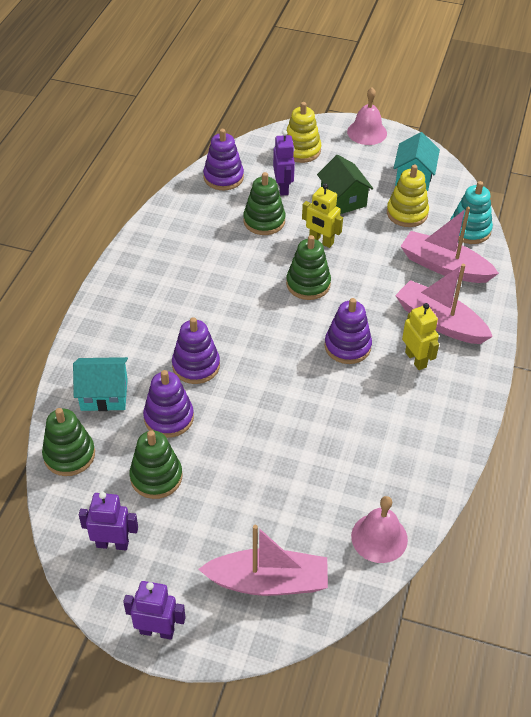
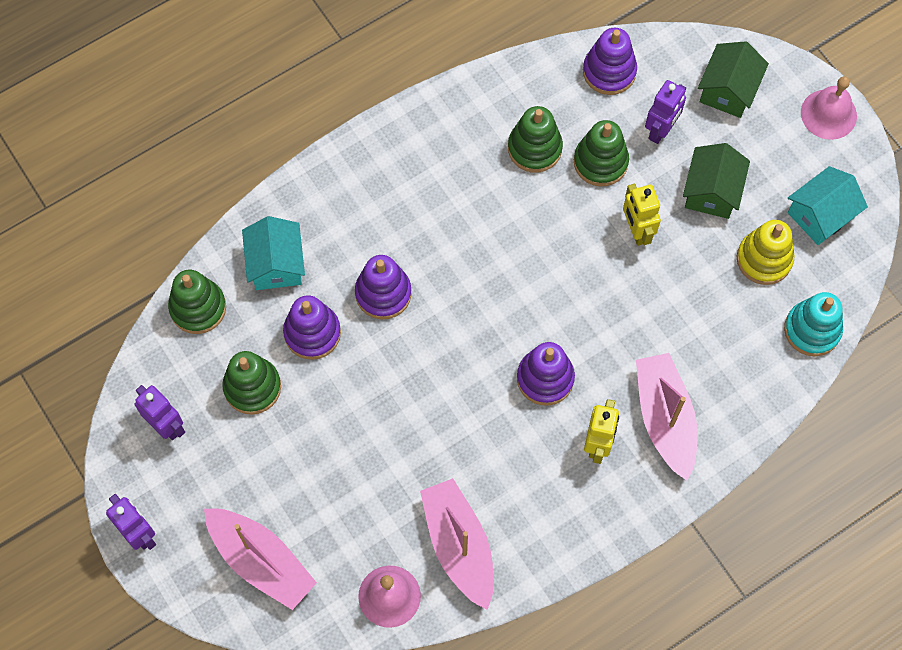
camera: 40 degrees right, 20 degrees up
(104, 394) = (276, 264): turquoise house -> turquoise house turned 45 degrees clockwise
(301, 150) = (728, 90): yellow stacking toy -> green house
(308, 284) = (574, 275): green stacking toy -> green stacking toy (534, 148)
(444, 266) = (736, 356): pink boat -> pink boat (459, 545)

